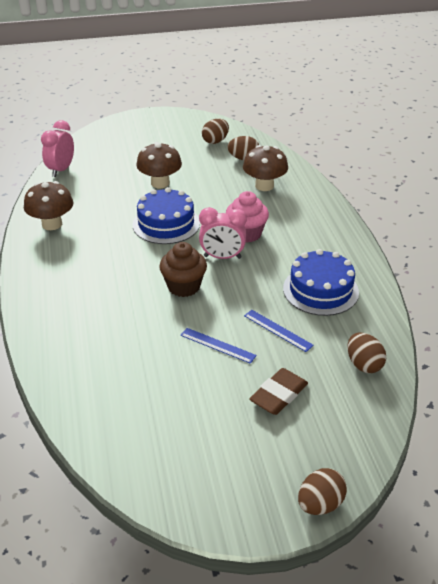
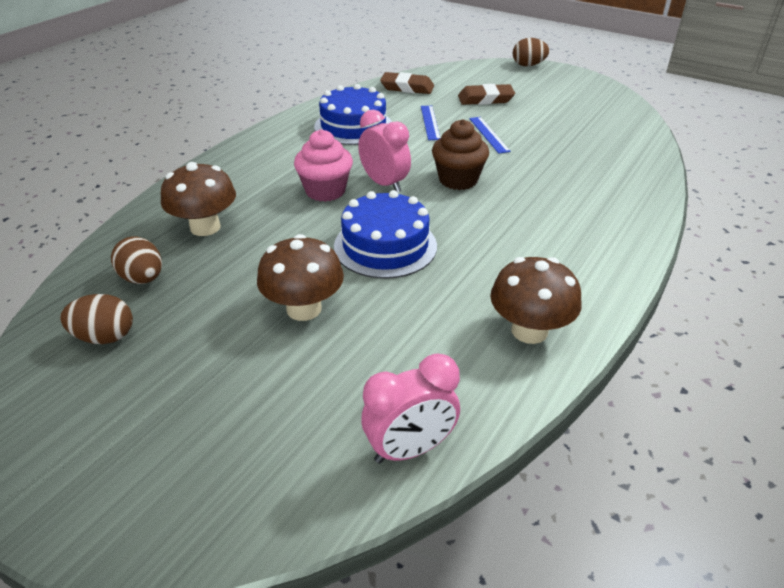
camera: 135 degrees left, 0 degrees up
(363, 364) = (407, 87): brown egg -> brown eraser

